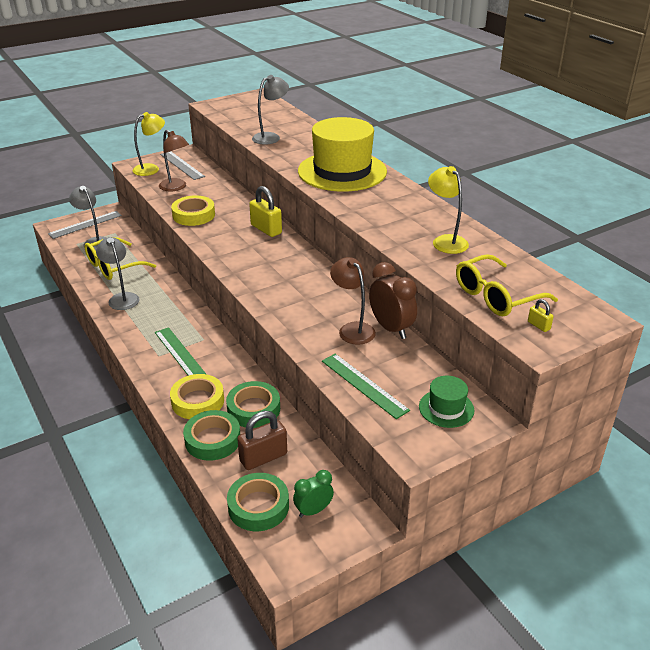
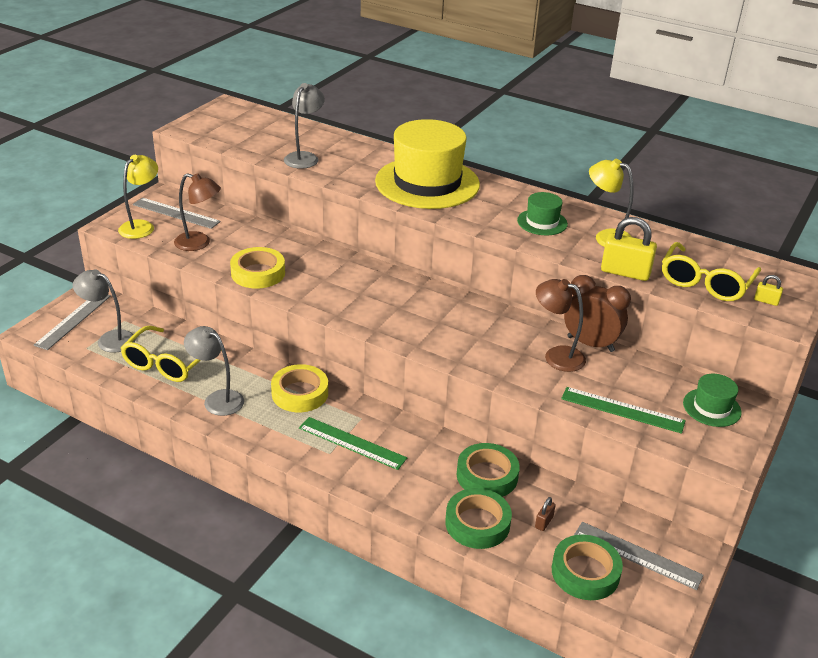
camera: 30 degrees left, 0 degrees up
(198, 401) = (422, 488): yellow tape -> yellow tape (300, 393)
(263, 457) = (544, 522): brown padlock -> brown padlock, size x0.48
(266, 229) = (358, 269): yellow padlock -> yellow padlock (625, 272)
(313, 510) = (637, 555): green clock -> grey ruler
(402, 218) = (542, 222): none -> green hat

